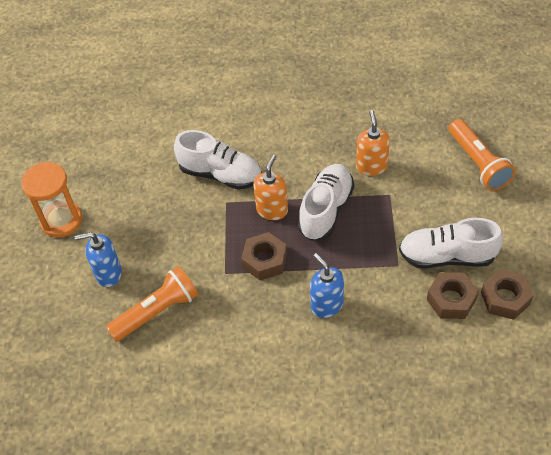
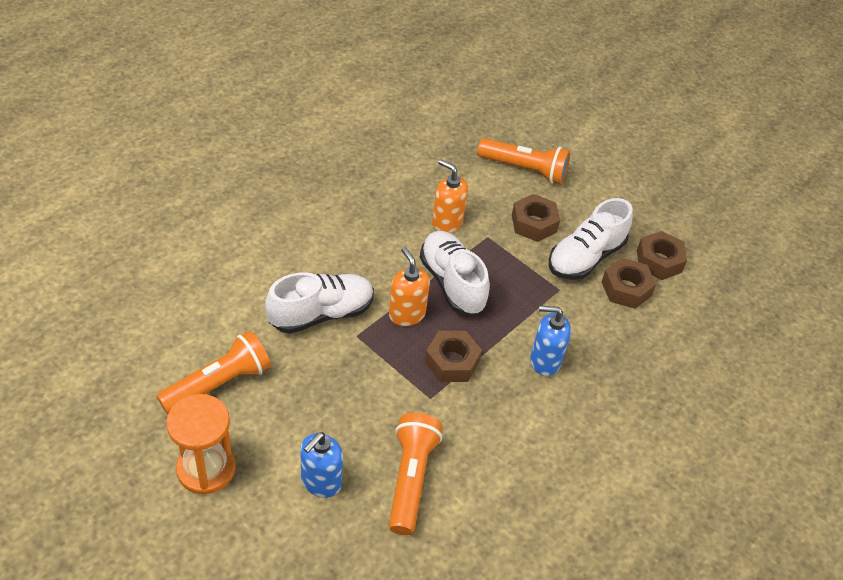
camera: 55 degrees left, 5 degrees down
(119, 177) = (218, 384): none -> orange flashlight
(436, 207) = (534, 223): none -> brown nut

